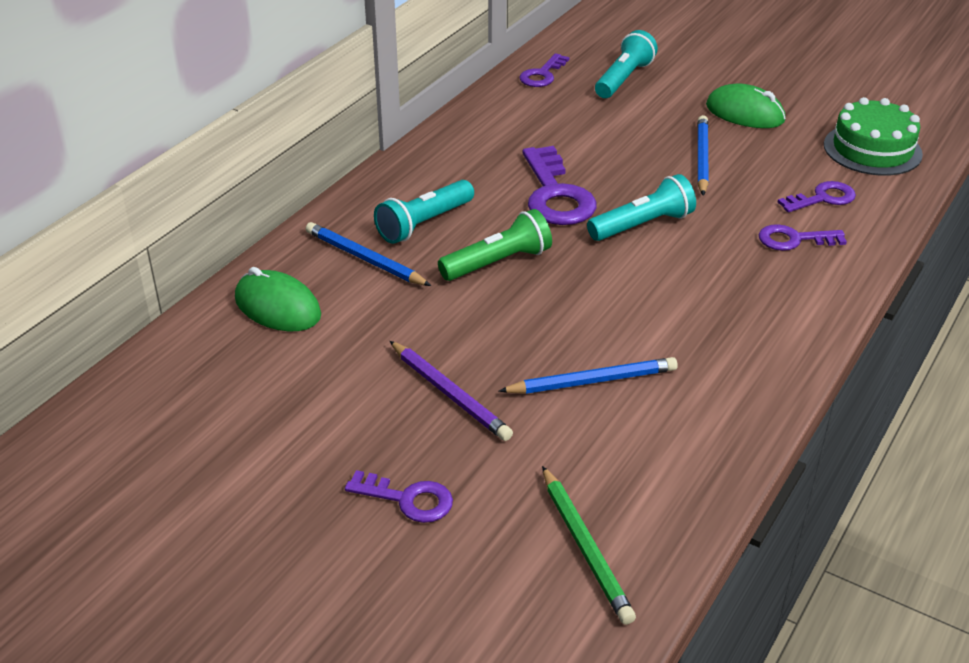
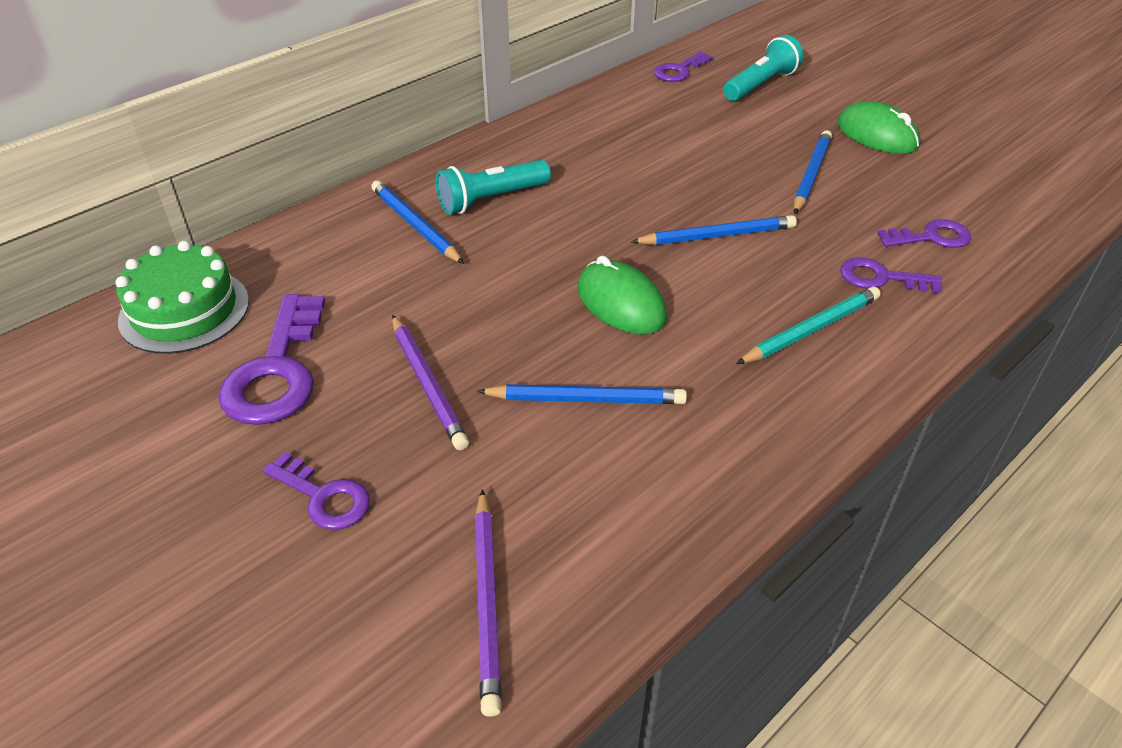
camera: 15 degrees right, 5 degrees up
(277, 307) = (306, 260): green mouse -> green mouse (621, 303)
(498, 262) = (546, 251): green flashlight -> none
(555, 195) = (638, 190): purple key -> purple key (276, 371)
(585, 547) = (487, 601): green pencil -> purple pencil
(643, 225) = (717, 236): turquoise flashlight -> blue pencil
(753, 292) = (811, 329): none -> turquoise pencil
(872, 149) = (1008, 192): green cake -> green cake (184, 310)

